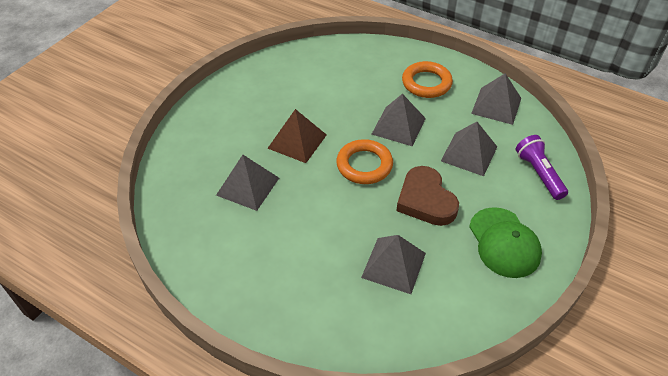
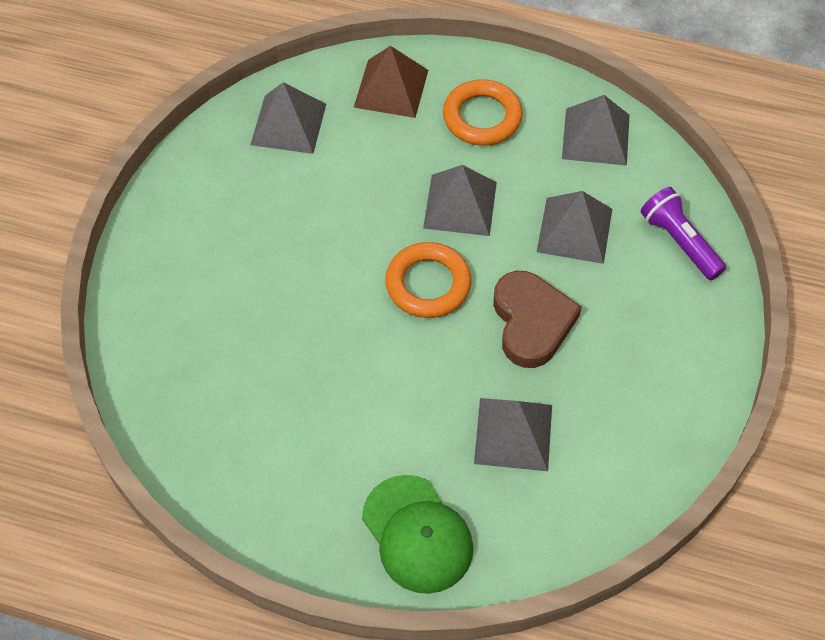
camera: 15 degrees left, 10 degrees up
(247, 186) = (267, 359): grey pyramid -> grey pyramid (288, 124)
(297, 141) = (315, 266): brown pyramid -> brown pyramid (391, 88)
(425, 200) = (531, 322): brown heart -> brown heart turned 150 degrees counterclockwise
(504, 242) = (654, 363): green cap -> green cap (417, 534)

